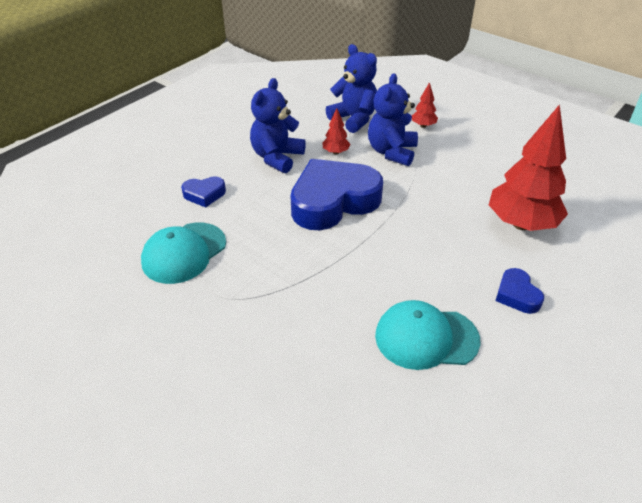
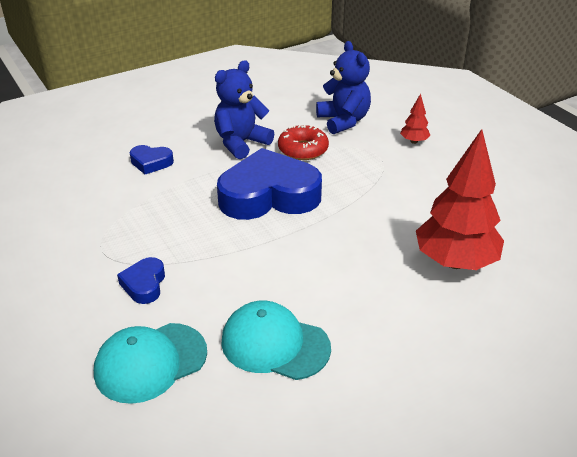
camera: 20 degrees right, 5 degrees down
(184, 253) = (100, 210): turquoise cap -> turquoise cap (150, 362)
(335, 152) = (303, 149): red tree -> red donut
(391, 152) = (361, 161): blue teddy bear -> none
(517, 295) = (399, 330): blue heart -> blue heart (144, 284)

